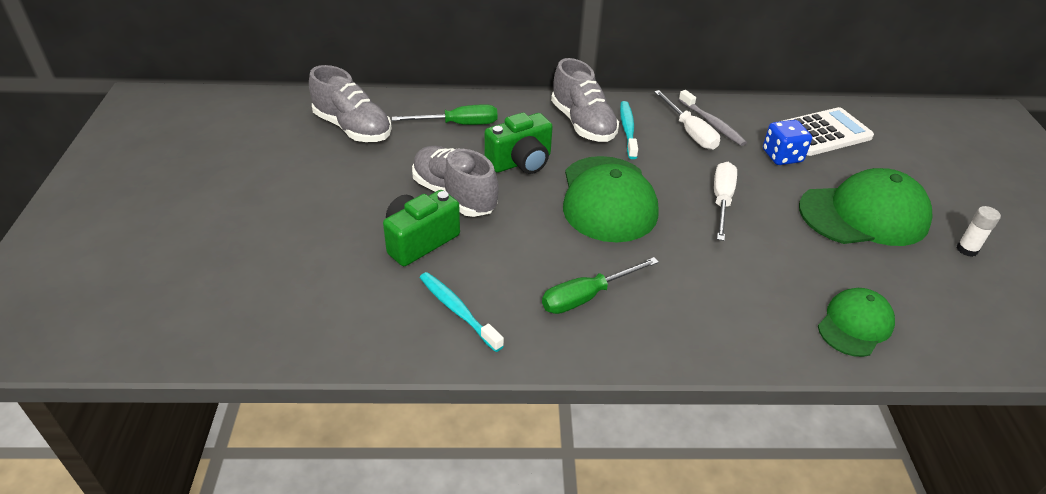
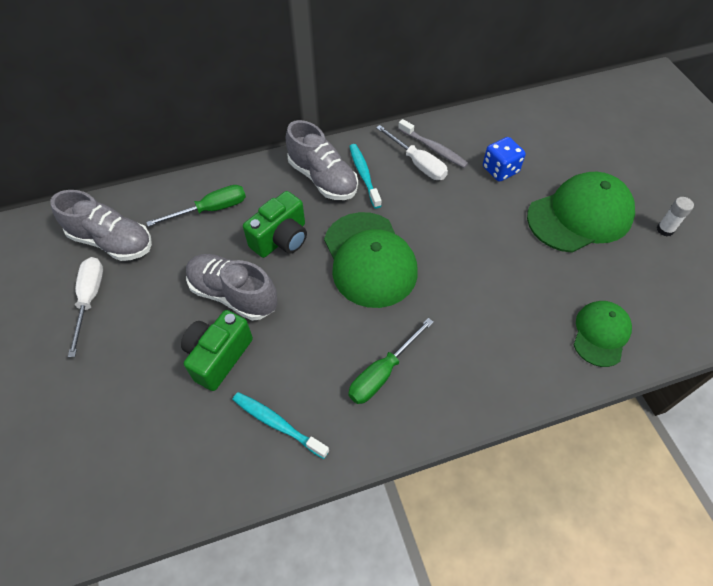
camera: 15 degrees left, 15 degrees up
(721, 201) = (464, 234): white screwdriver -> white screwdriver (90, 299)
(823, 133) = (526, 134): white calculator -> none

